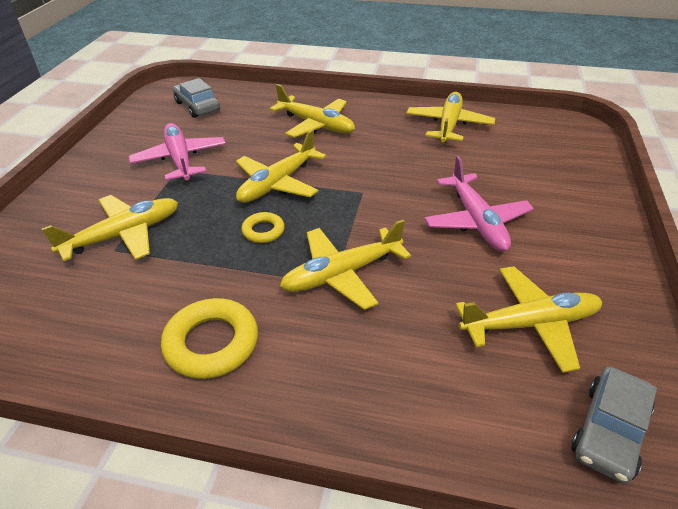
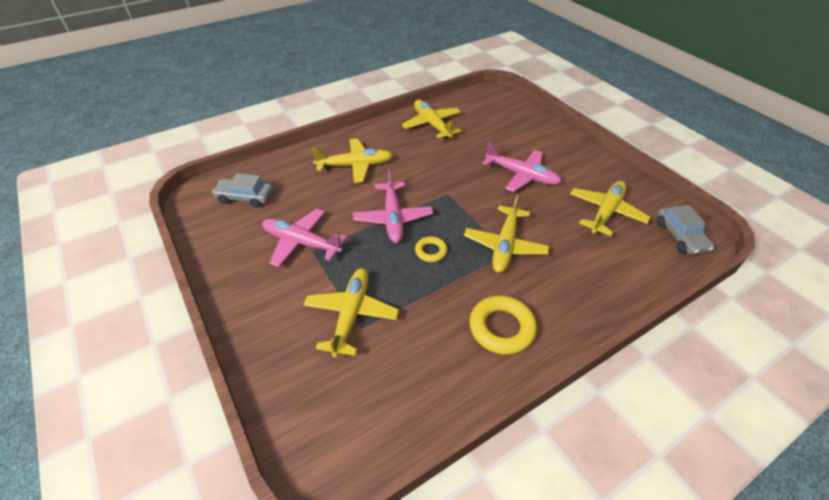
camera: 45 degrees left, 5 degrees up
(278, 183) = (393, 218): yellow plane -> pink plane

